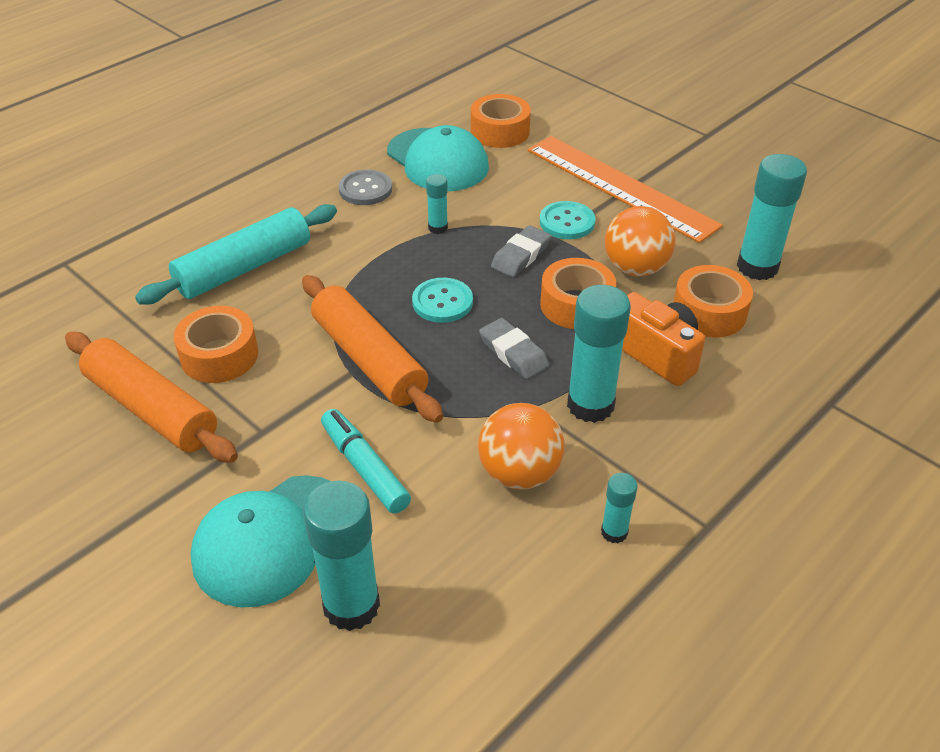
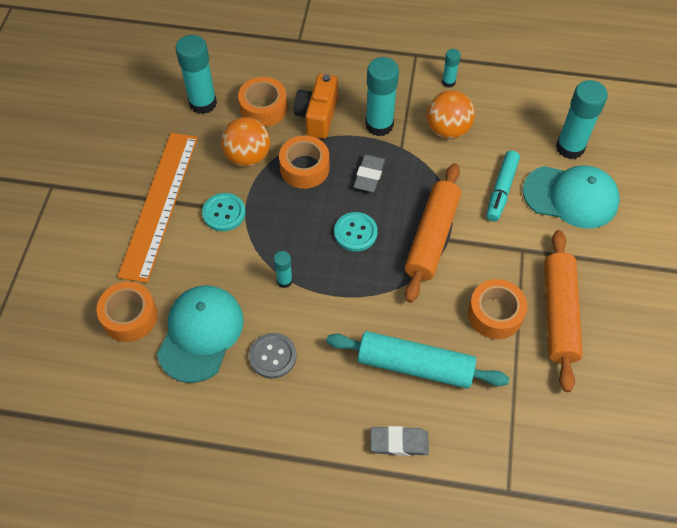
camera: 125 degrees left, 15 degrees up
(520, 256) = (279, 218): grey eraser -> grey eraser (399, 442)

